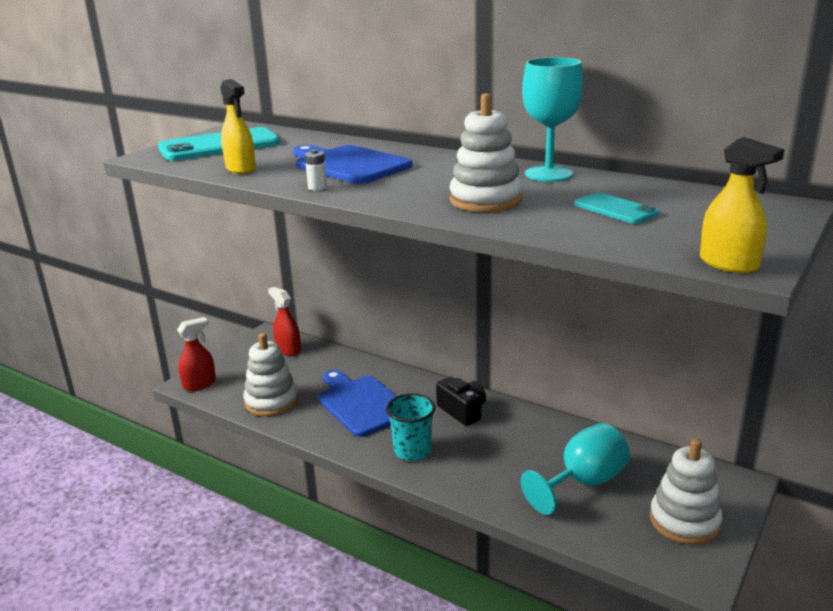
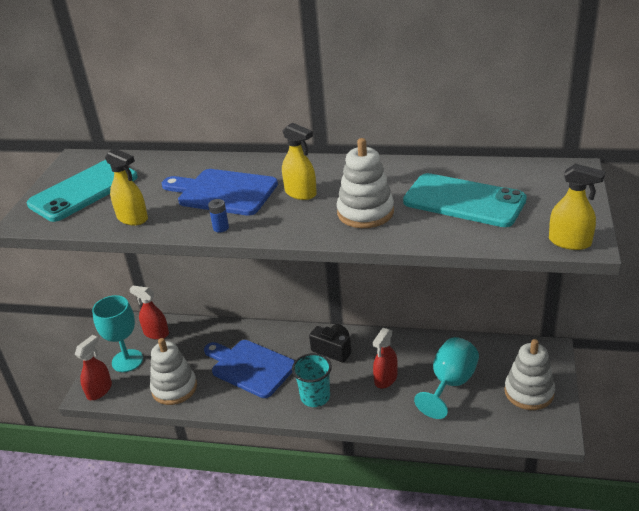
camera: 20 degrees left, 10 degrees up
(317, 187) = (221, 228): white battery -> blue battery
(429, 176) = (300, 193): none -> yellow spray bottle
(506, 455) = (385, 379): none -> red spray bottle
(549, 174) = (390, 169): turquoise goblet -> turquoise goblet (127, 361)
(615, 209) = (464, 201): turquoise phone -> turquoise phone, size x1.91

